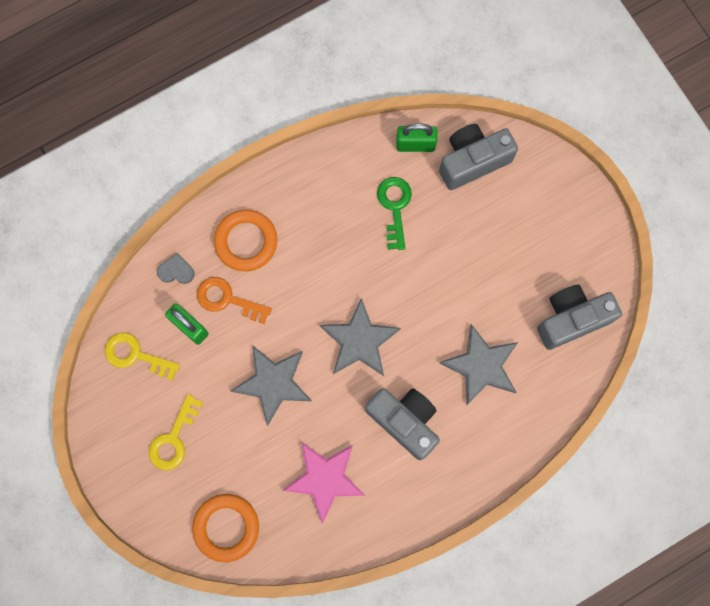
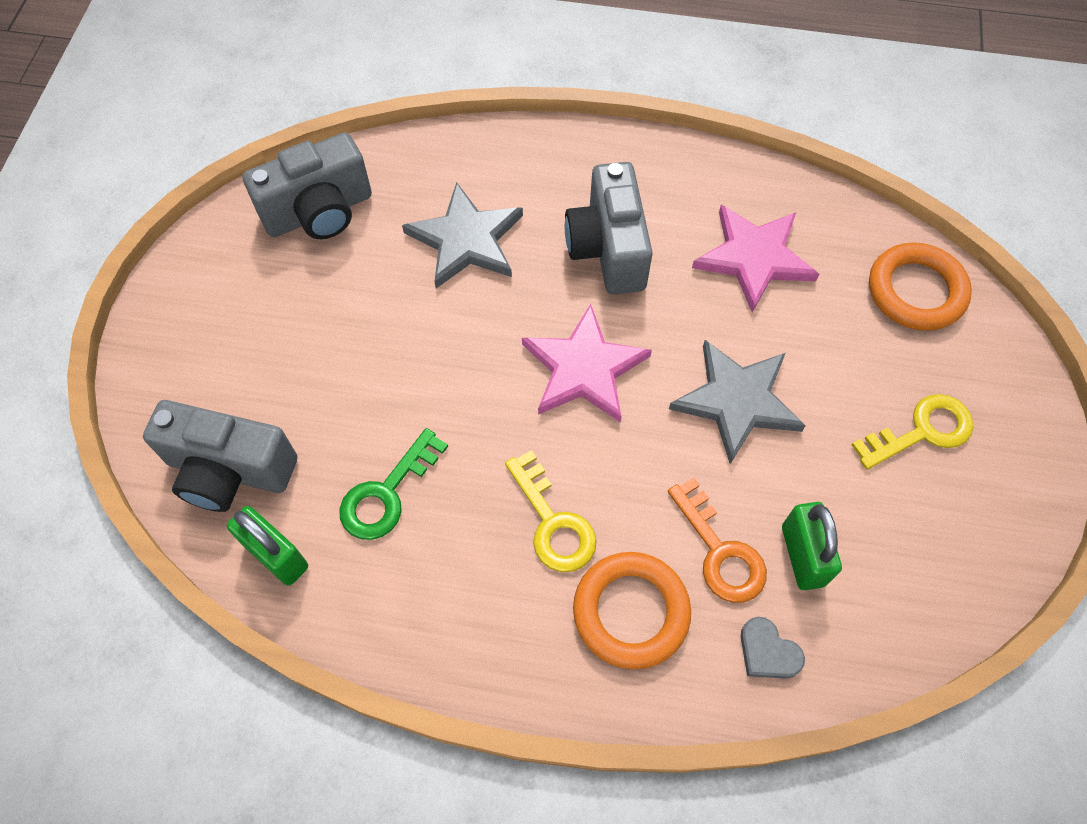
camera: 140 degrees left, 15 degrees down
(135, 355) = (910, 576): yellow key -> yellow key (553, 522)
(359, 340) = (584, 369): grey star -> pink star
(571, 319) = (319, 212): grey camera -> grey camera turned 45 degrees counterclockwise

